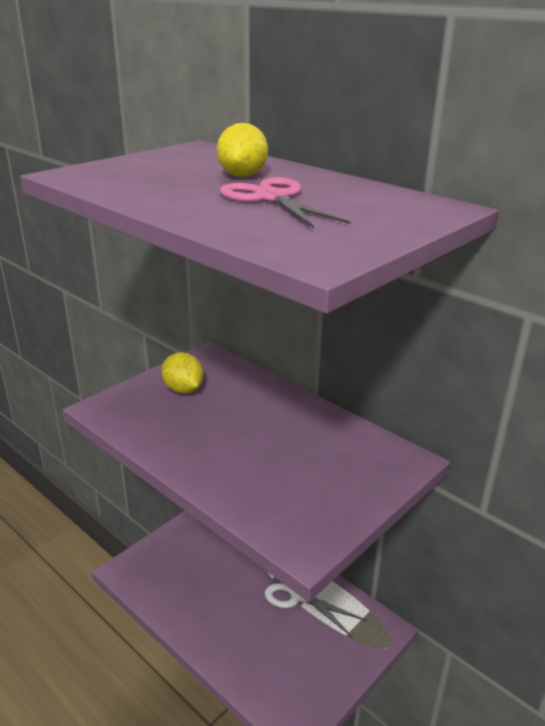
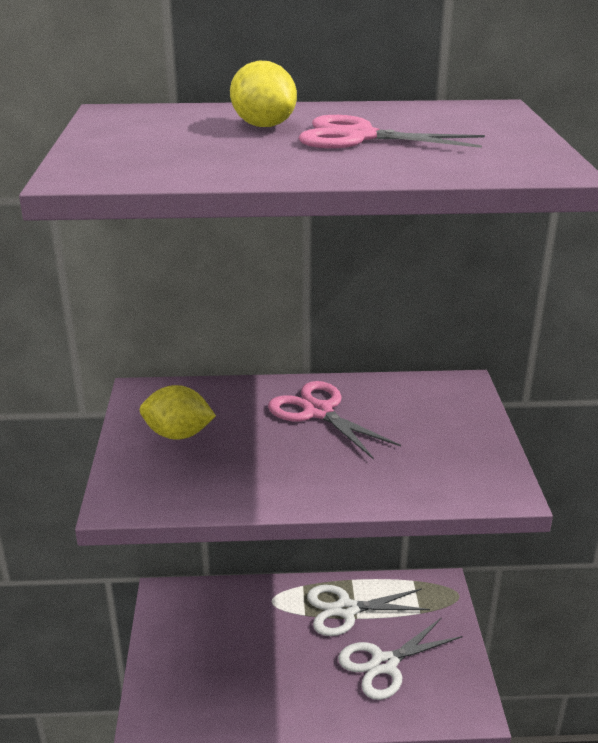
camera: 45 degrees left, 0 degrees up
(279, 421) = (318, 412): none -> pink scissors
(279, 646) = (384, 664): none -> white scissors

